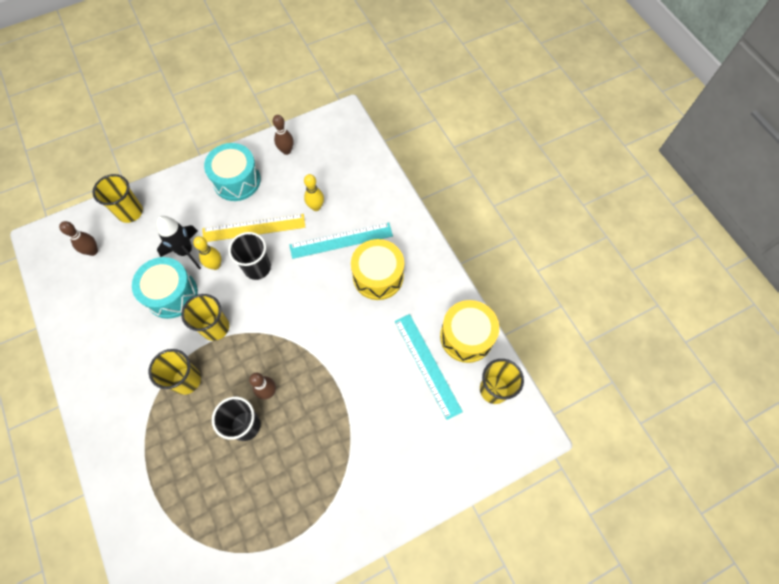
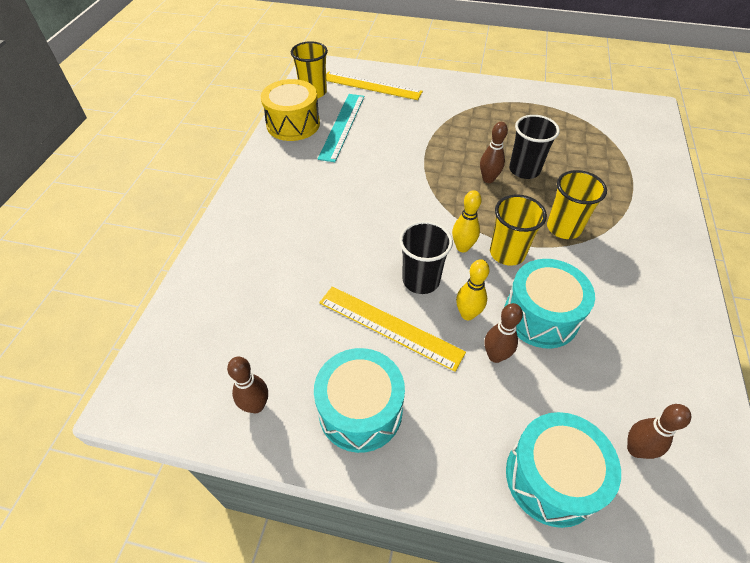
camera: 140 degrees left, 15 degrees down
(130, 212) = (551, 478): yellow cup -> turquoise drum
(186, 251) = (495, 356): black rocket -> brown bowling pin
(316, 207) = (298, 301): yellow bowling pin -> yellow bowling pin (462, 247)
(341, 240) = (309, 249): turquoise ruler -> none
(378, 276) = (310, 199): yellow drum -> none
(455, 442) = (371, 86): none -> yellow ruler

